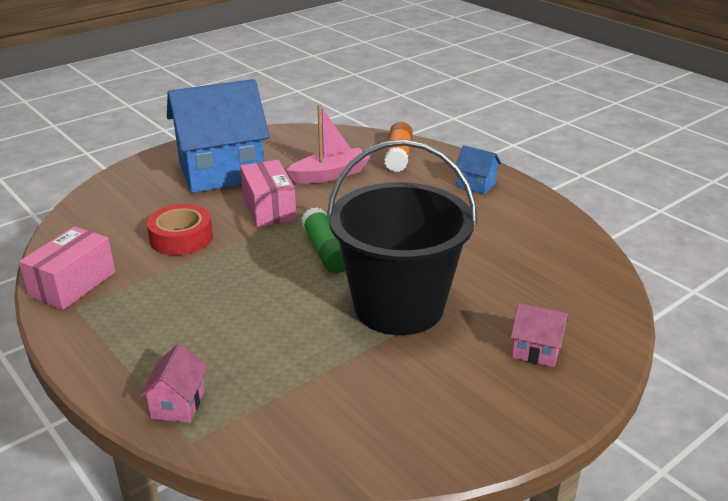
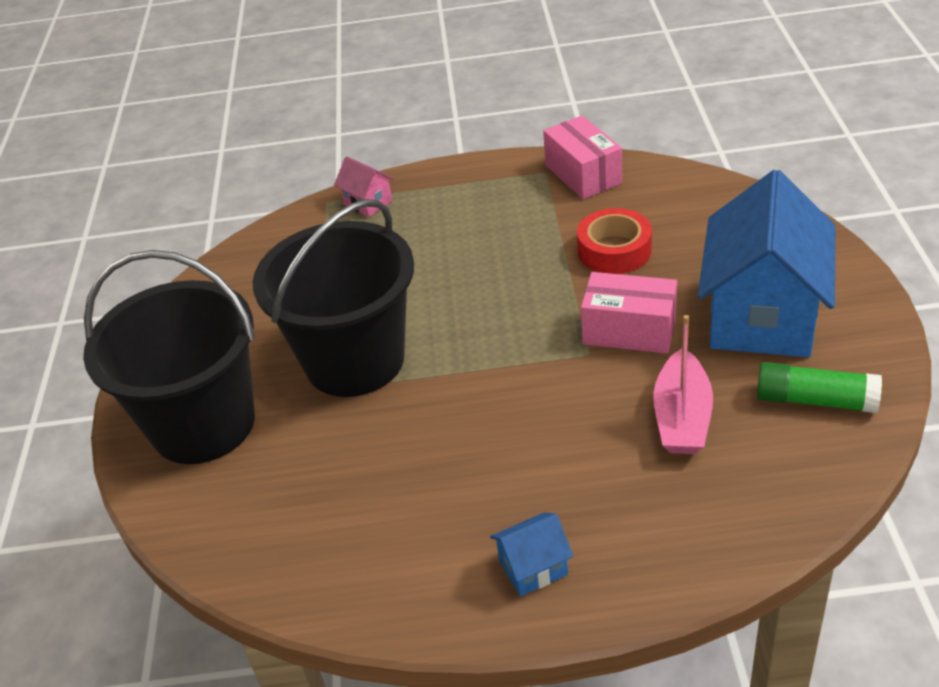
camera: 130 degrees right, 10 degrees up
(326, 251) = (496, 346): green glue stick -> green glue stick (815, 400)
(398, 156) = (692, 521): orange glue stick -> none
(536, 351) = (203, 424): pink house -> black bucket

